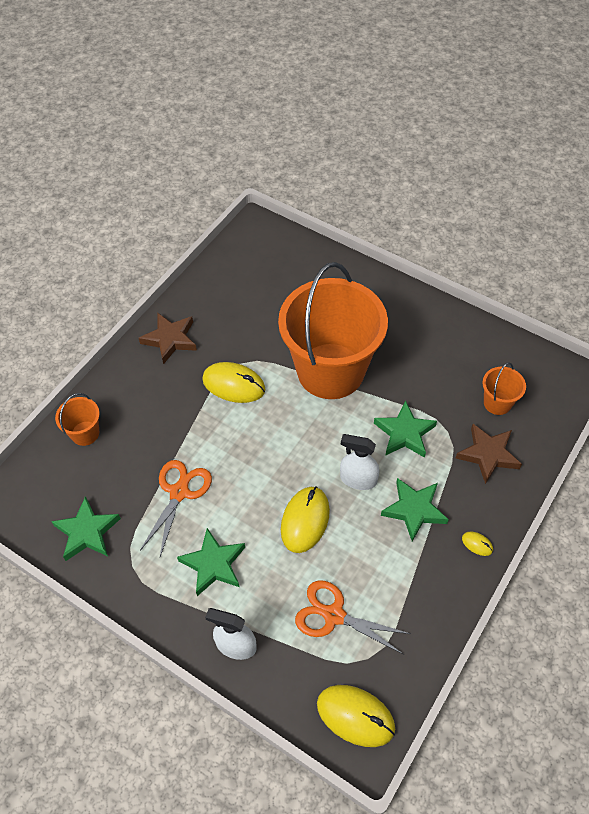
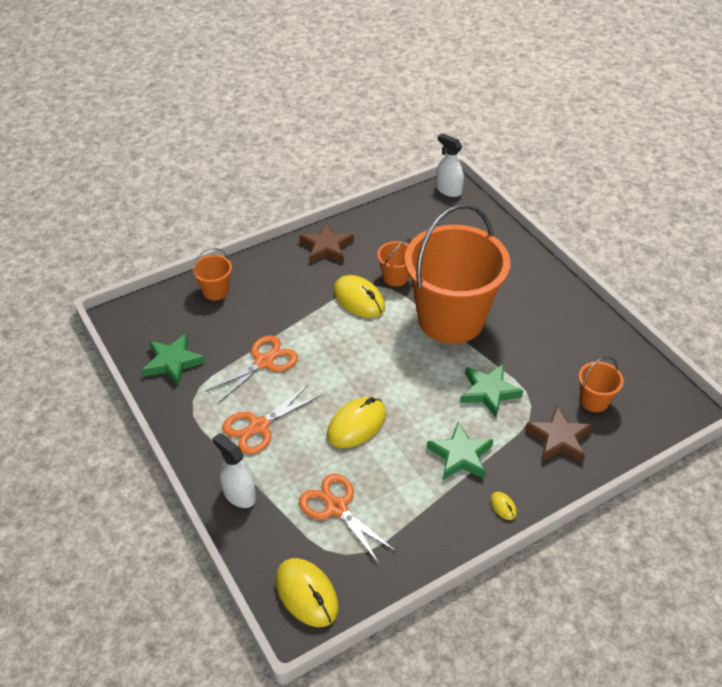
camera: 25 degrees right, 10 degrees down
(213, 564) = (258, 426): green star -> orange scissors
(255, 346) = (395, 277): none -> orange bucket
(358, 479) = (423, 411): white spray bottle -> white spray bottle (448, 190)

